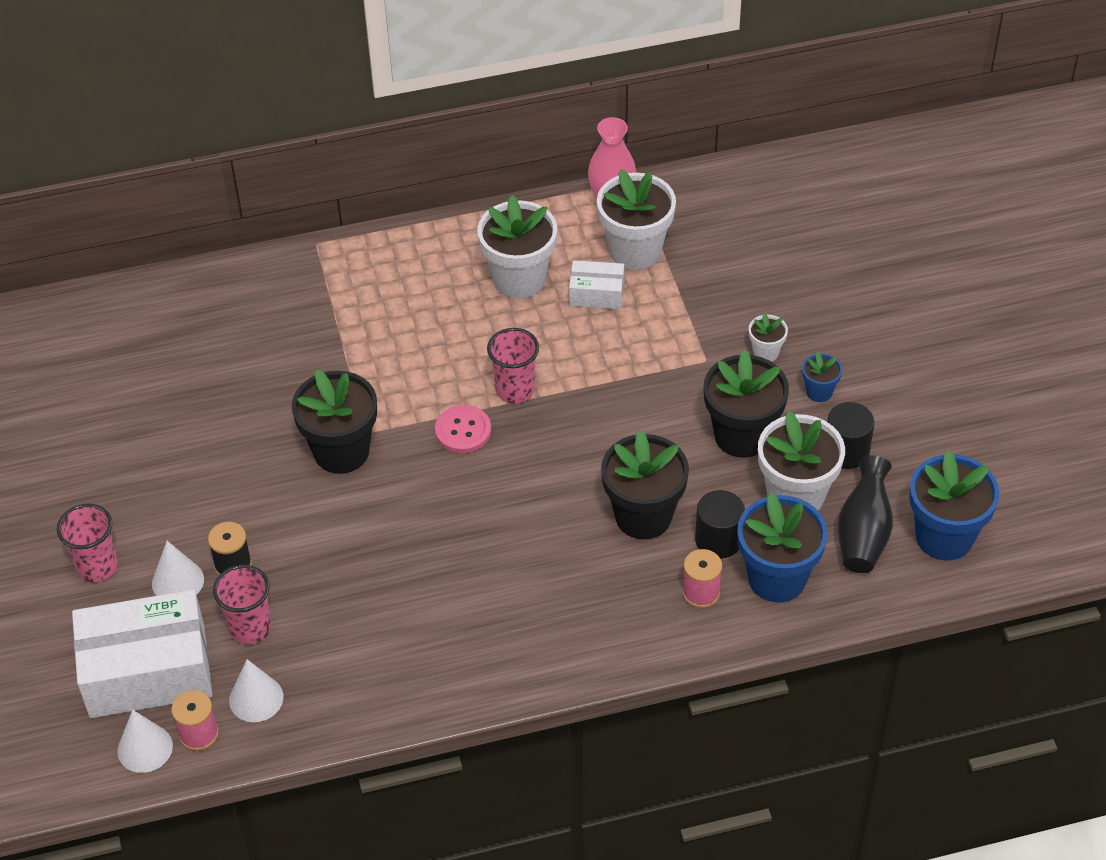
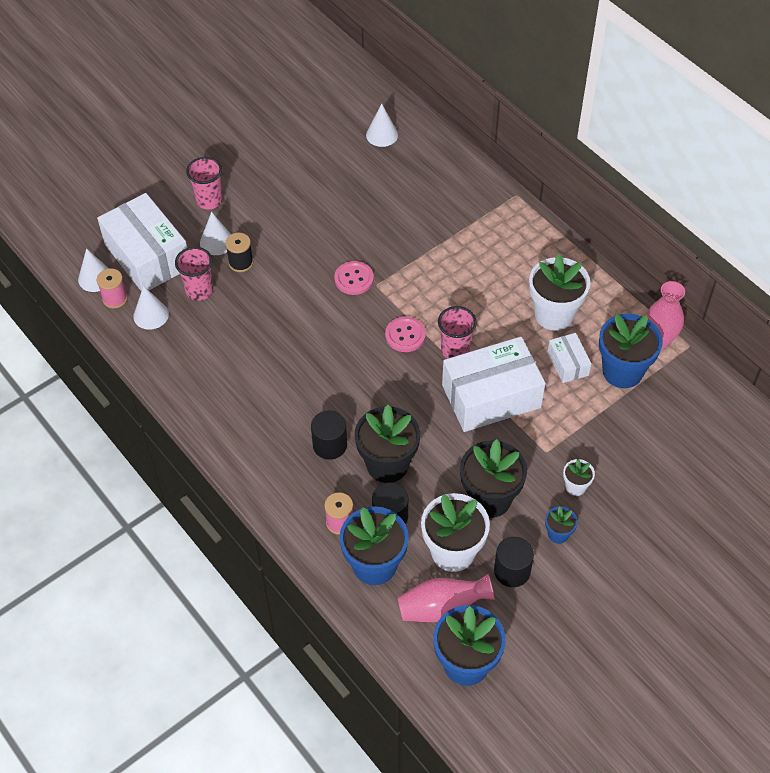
camera: 65 degrees right, 5 degrees up
(120, 338) = (382, 135): none -> white cone
(341, 451) = (354, 279): black flower pot -> pink button
(583, 565) = (330, 445): none -> black cylinder
(601, 381) = (491, 396): none -> white box
(635, 251) = (622, 371): white flower pot -> blue flower pot
(863, 533) = (442, 607): black vase -> pink vase

